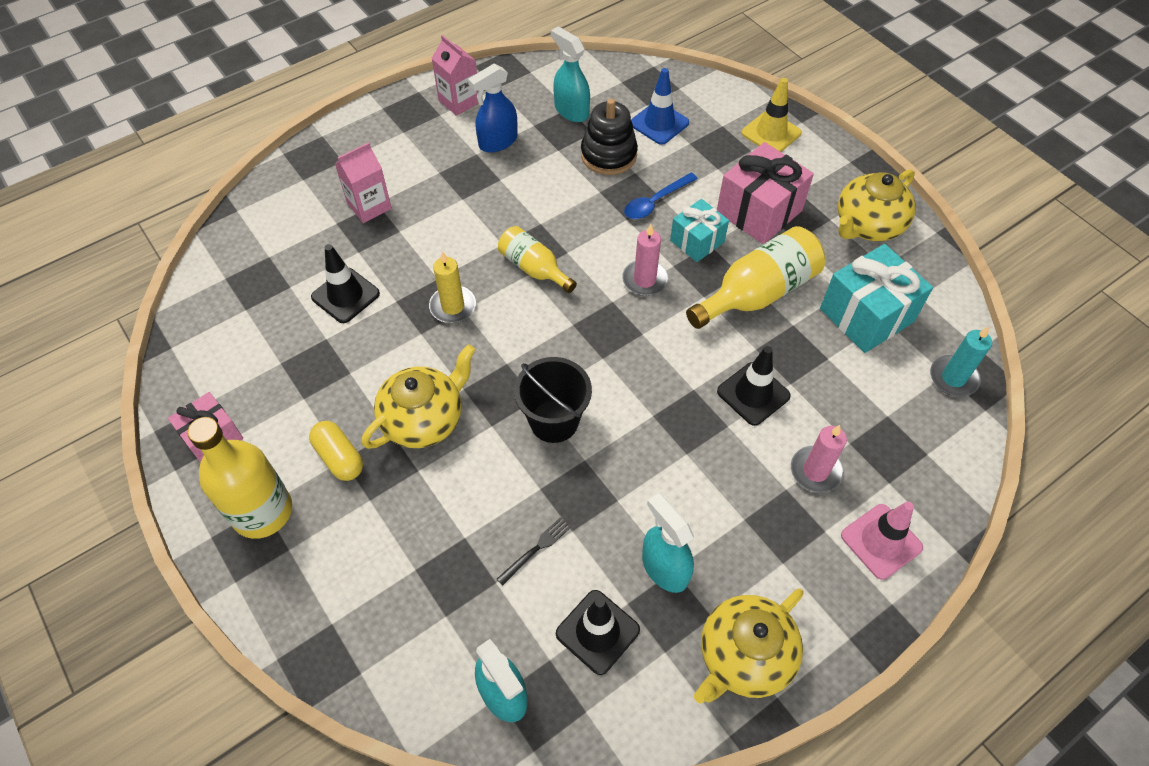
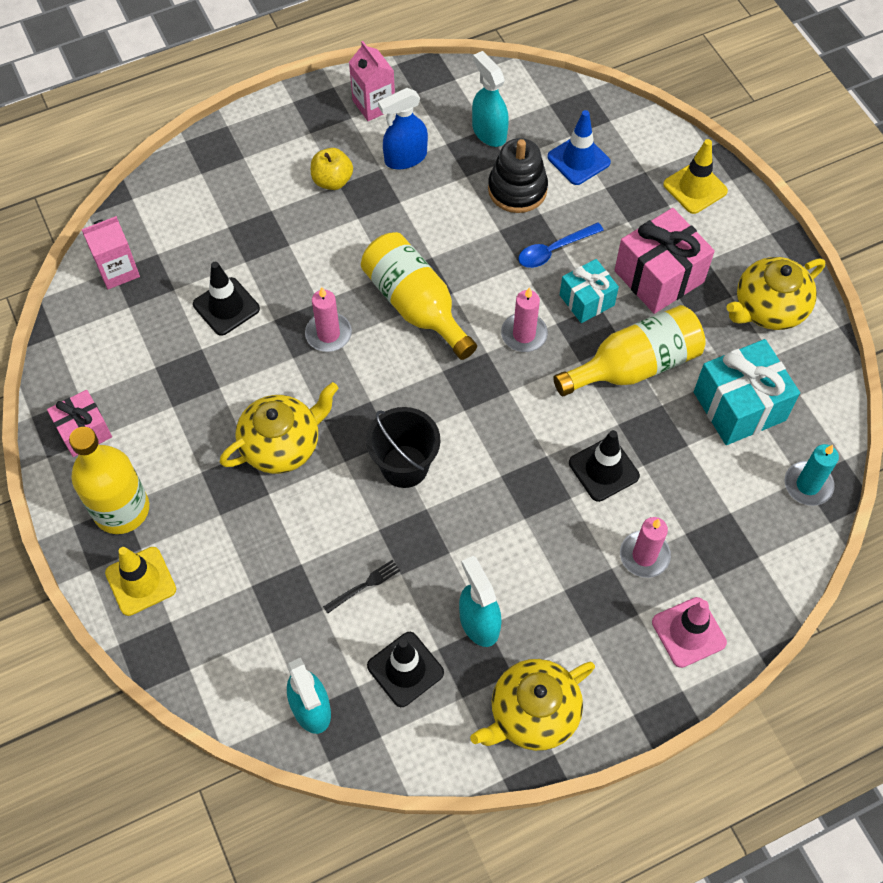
camera: 10 degrees right, 5 degrees up
(293, 585) = (141, 581): none -> yellow traffic cone
(339, 457) = (198, 469): yellow capsule -> none
(369, 206) = (263, 213): pink carton -> pink carton (118, 270)
(432, 170) = (332, 180): none -> yellow apple
(453, 306) = (328, 334): yellow candle -> pink candle
(534, 268) = (415, 305): yellow bottle -> yellow bottle, size x1.63

